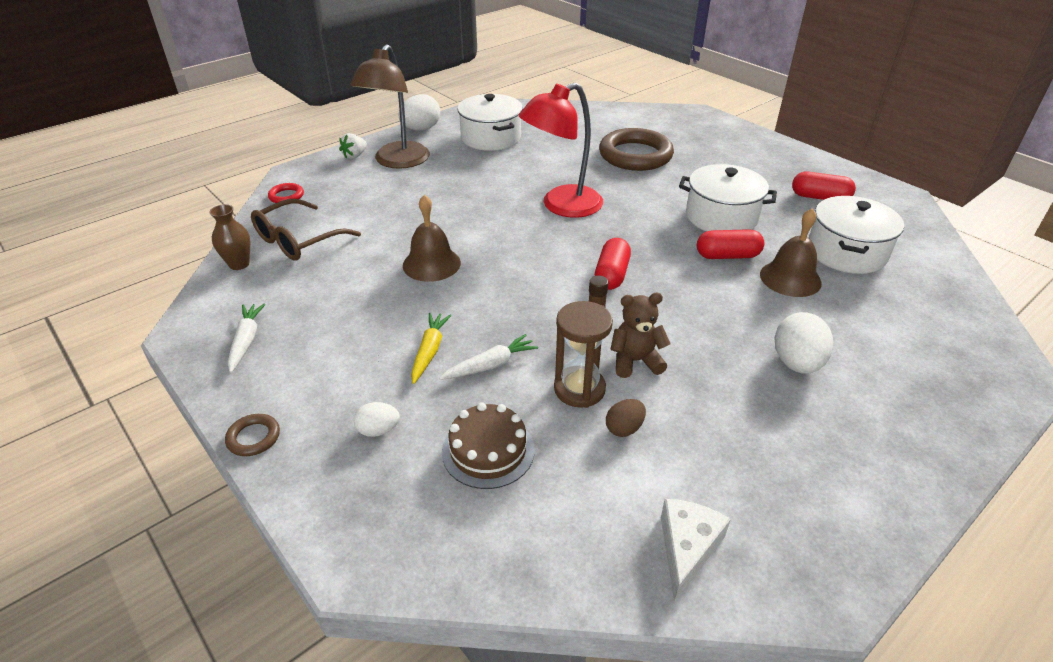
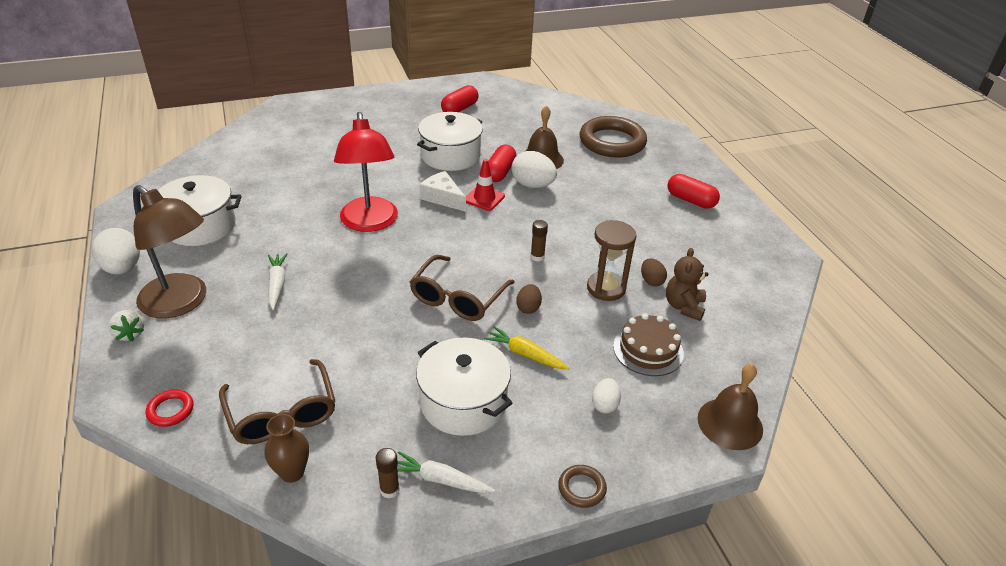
camera: 70 degrees left, 0 degrees up
(230, 316) = (389, 490): none -> brown glue stick
(431, 264) = (400, 323): brown bell -> brown bell (730, 423)
(488, 286) = (458, 298): none -> brown glasses
(490, 365) = (559, 324): white carrot -> white carrot (277, 284)
(503, 336) = (528, 308): none -> brown egg
(611, 275) = (486, 230): red capsule -> red capsule (690, 200)
(635, 155) = (324, 158): brown ring -> brown ring (612, 142)
(635, 361) = (590, 254): brown teddy bear -> brown teddy bear (684, 306)
(667, 258) = (484, 198): none -> red traffic cone
(687, 548) = (751, 290): white cheese -> white cheese (442, 198)
(796, 363) = (623, 192): white egg -> white egg (532, 185)
(846, 252) = (528, 128): white pot -> white pot (463, 402)

